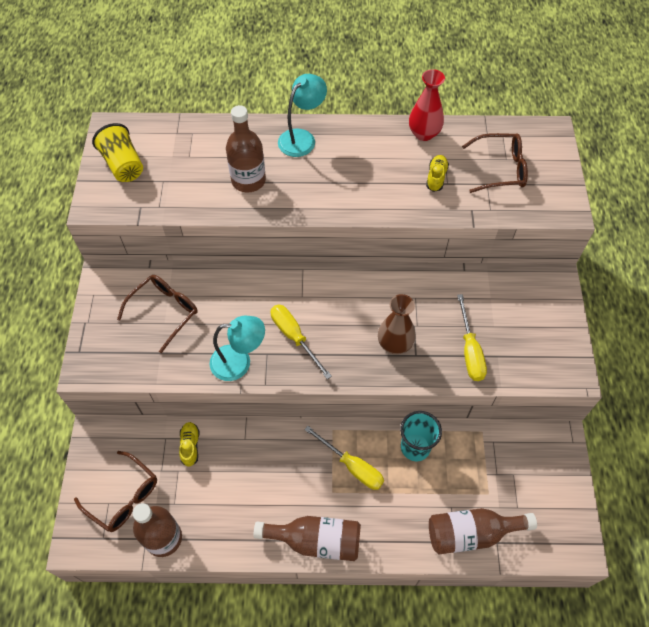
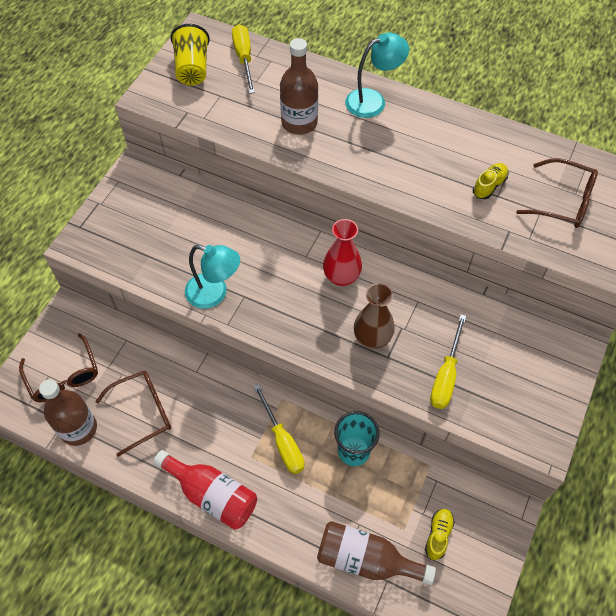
camera: 25 degrees right, 0 degrees up
(164, 312) = (171, 221): brown glasses -> brown glasses (142, 412)
(190, 446) = (144, 356): yellow shoe -> yellow shoe (438, 535)
(294, 337) = (278, 291): yellow screwdriver -> yellow screwdriver (244, 58)
(315, 540) = (212, 494): brown bottle -> red bottle
(424, 134) = (500, 138): red vase -> red vase (341, 277)

